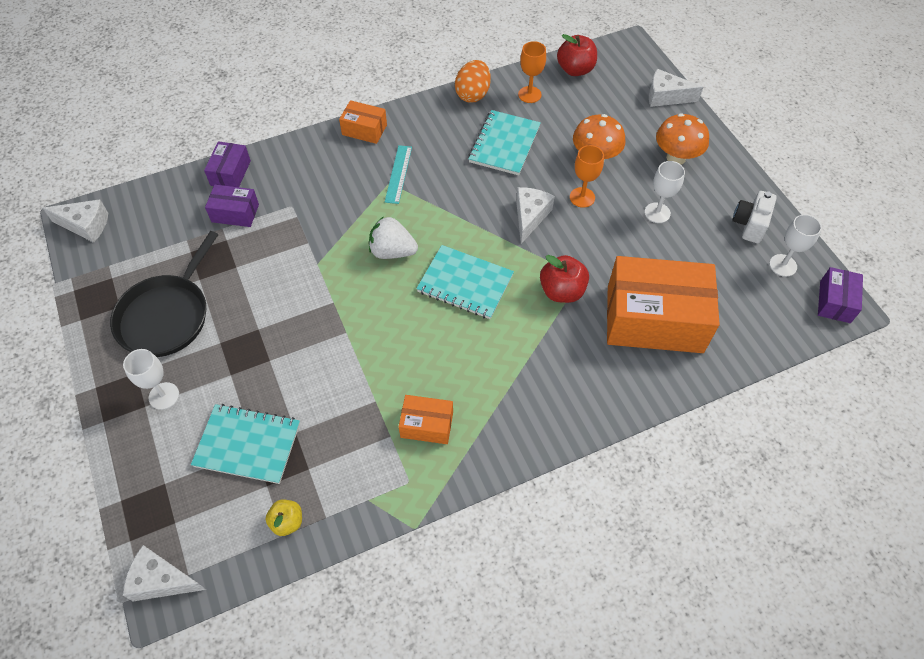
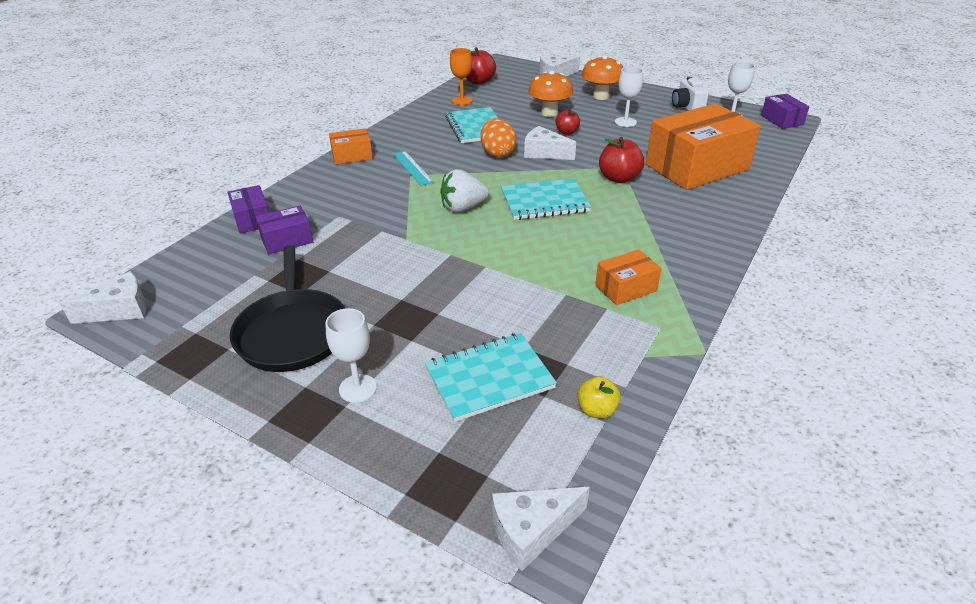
camera: 35 degrees left, 20 degrees down
(473, 94) = (419, 113): orange egg -> orange egg (497, 153)
(530, 217) = (544, 153): white cheese -> white cheese turned 45 degrees counterclockwise
(582, 197) = (567, 132): orange goblet -> red apple

